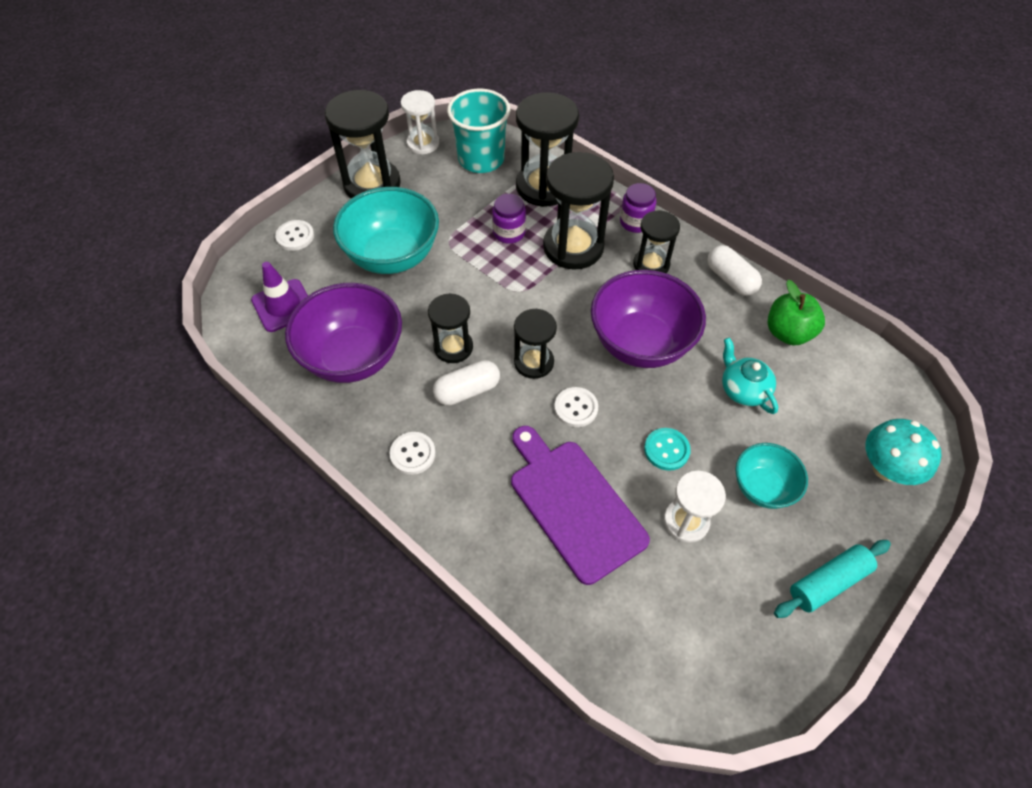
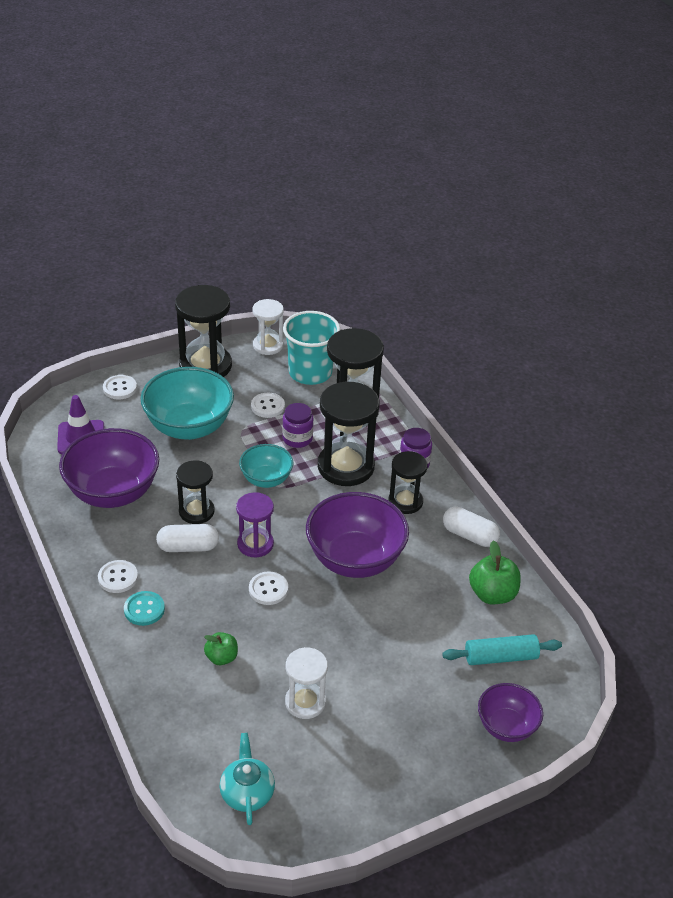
camera: 20 degrees right, 15 degrees down
(460, 208) = (267, 406): none -> white button
(534, 362) = (255, 544): black hourglass -> purple hourglass
(573, 504) = (221, 657): purple cutting board -> green apple
(666, 450) = (324, 645): turquoise button -> turquoise button (144, 609)
(730, 279) = (469, 535): white capsule -> white capsule turned 45 degrees counterclockwise
(743, 389) = (421, 624): turquoise teapot -> turquoise teapot (247, 792)
(762, 487) = (386, 701): turquoise bowl -> turquoise bowl (266, 479)
(828, 582) = (394, 788): turquoise rolling pin -> turquoise rolling pin (500, 657)
(886, 469) = (506, 726): turquoise mushroom -> purple bowl

